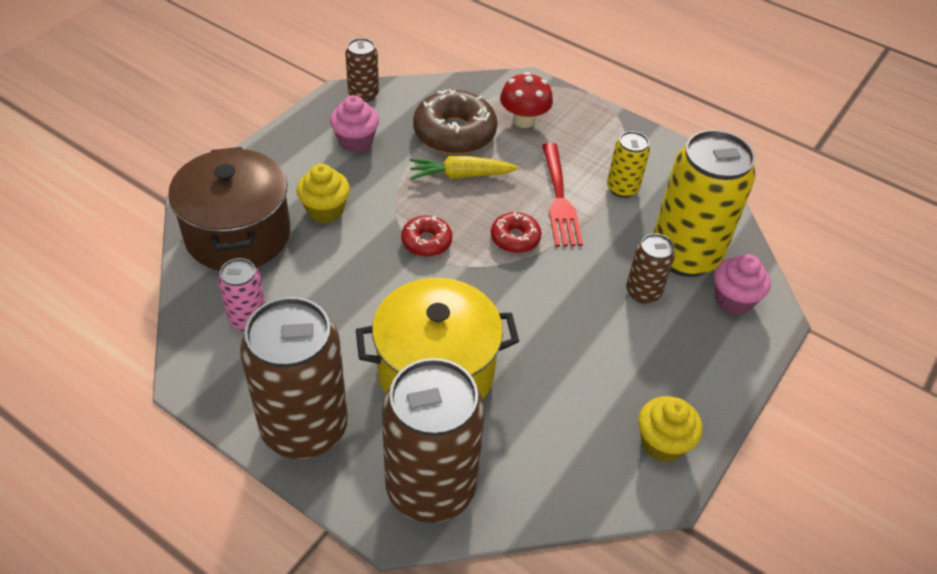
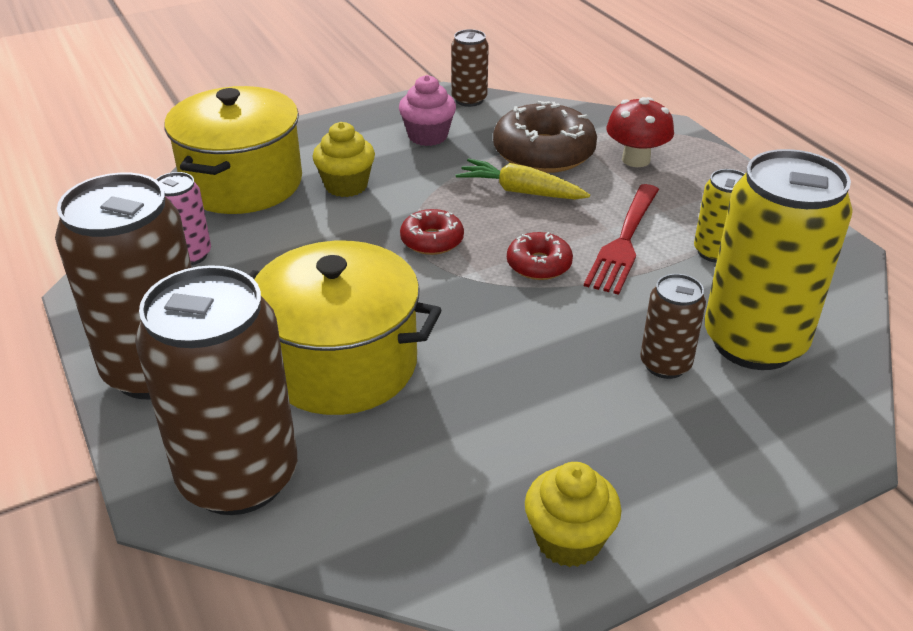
camera: 30 degrees right, 10 degrees down
(238, 234) = (242, 183): brown pot -> yellow pot
(733, 300) = (792, 411): pink cupcake -> none

